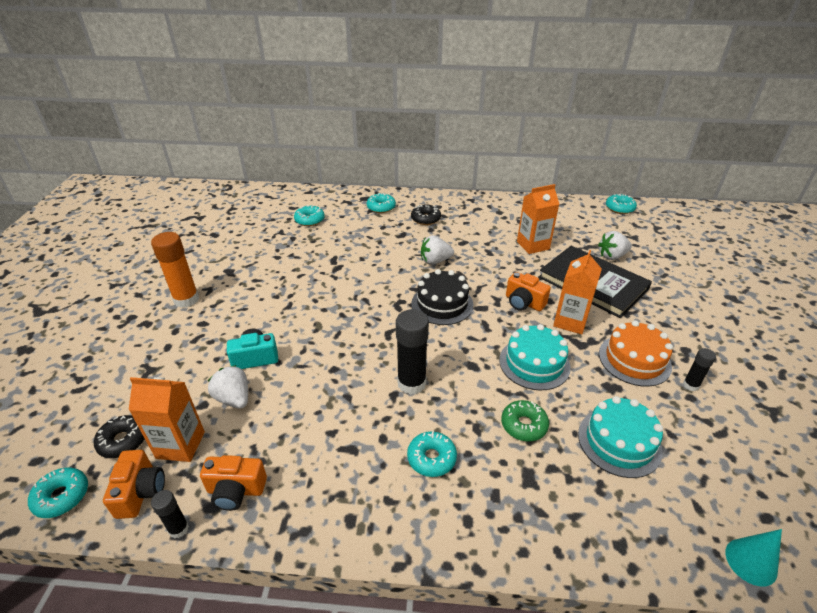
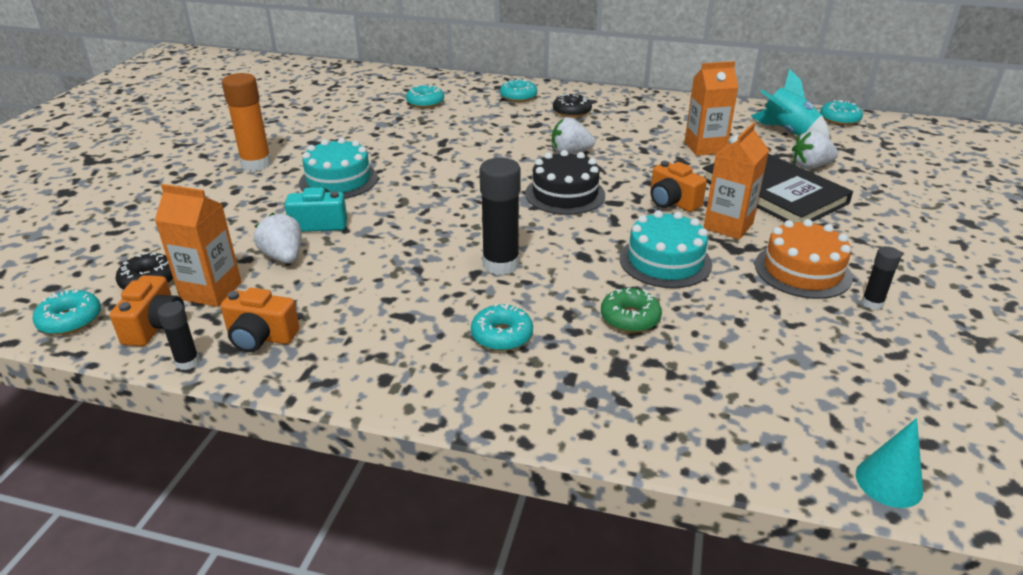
camera: 10 degrees right, 5 degrees down
(587, 225) = (787, 133): none -> turquoise rocket
(619, 442) = (751, 347): turquoise cake -> turquoise cake (338, 180)

